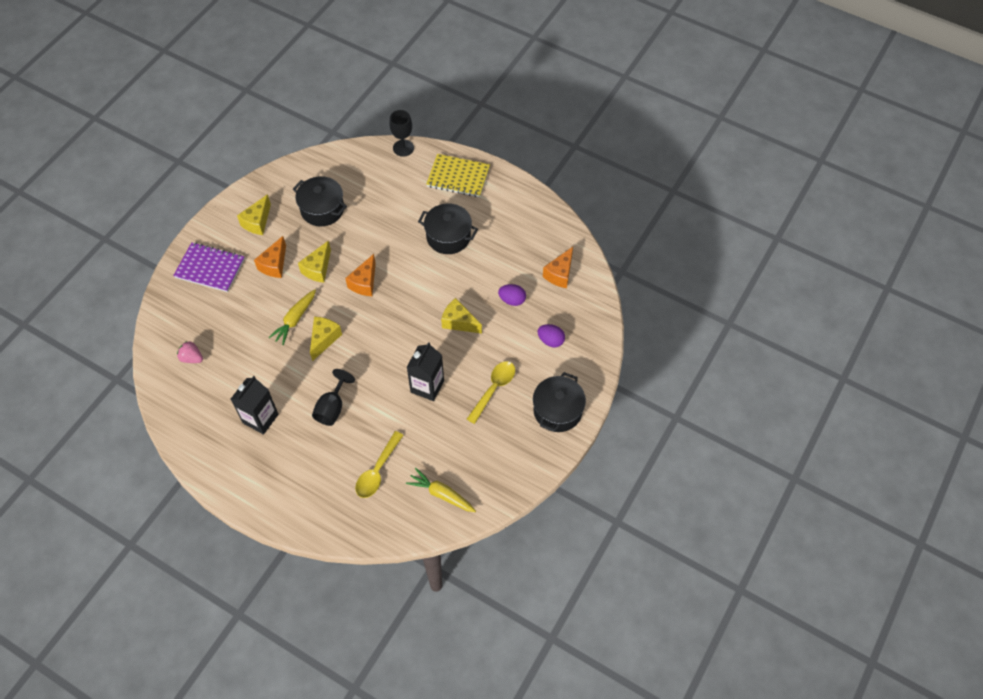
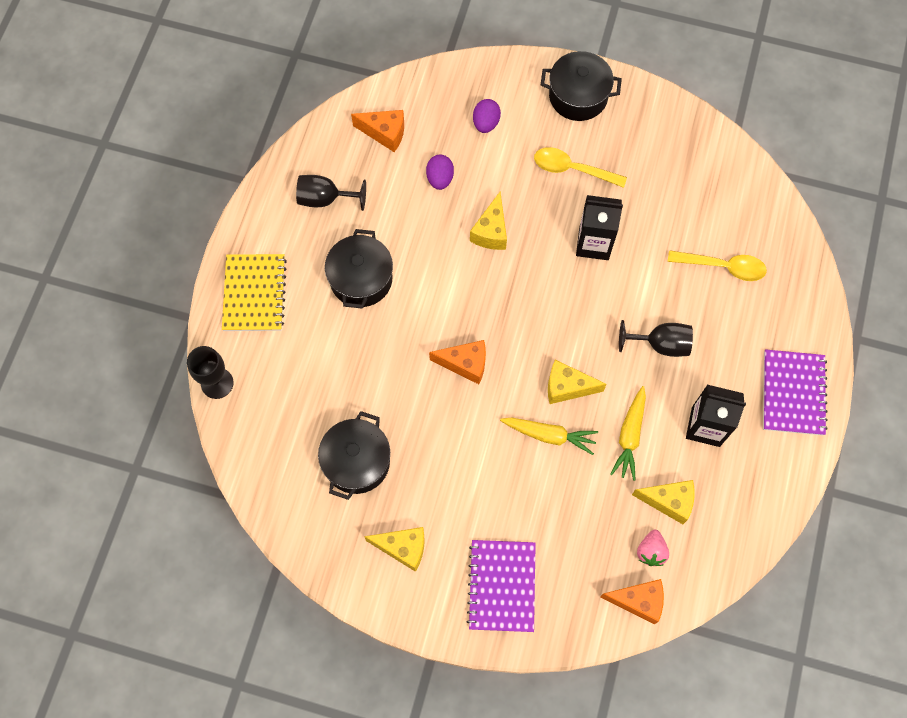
camera: 105 degrees left, 10 degrees up
(260, 486) = (793, 393): none -> purple notebook
(274, 265) = (470, 495): orange cheese -> orange cheese (638, 601)
(318, 269) = (460, 433): yellow cheese -> yellow cheese (668, 502)
(441, 494) = (725, 190): yellow carrot -> yellow carrot (630, 436)
(517, 228) = (325, 199): none -> black goblet

